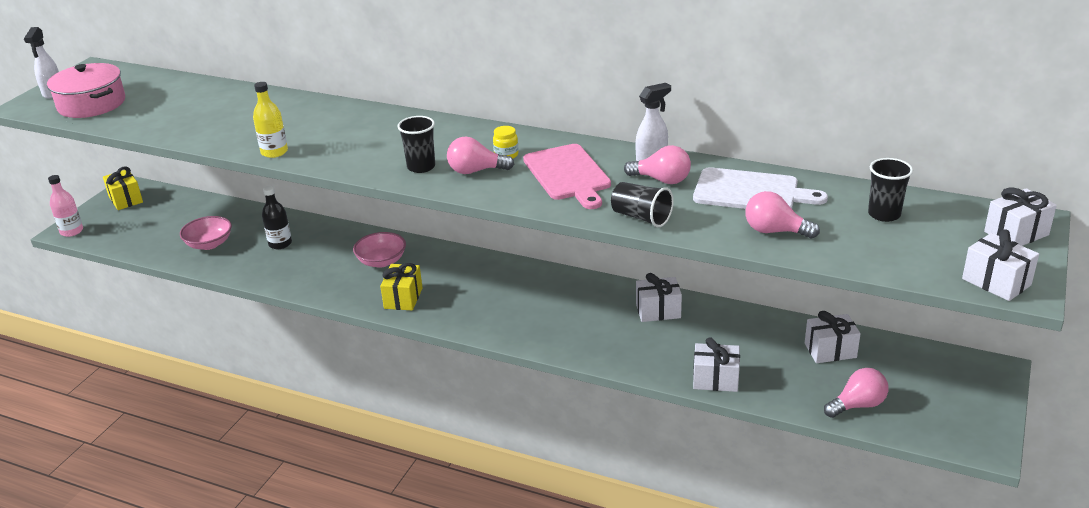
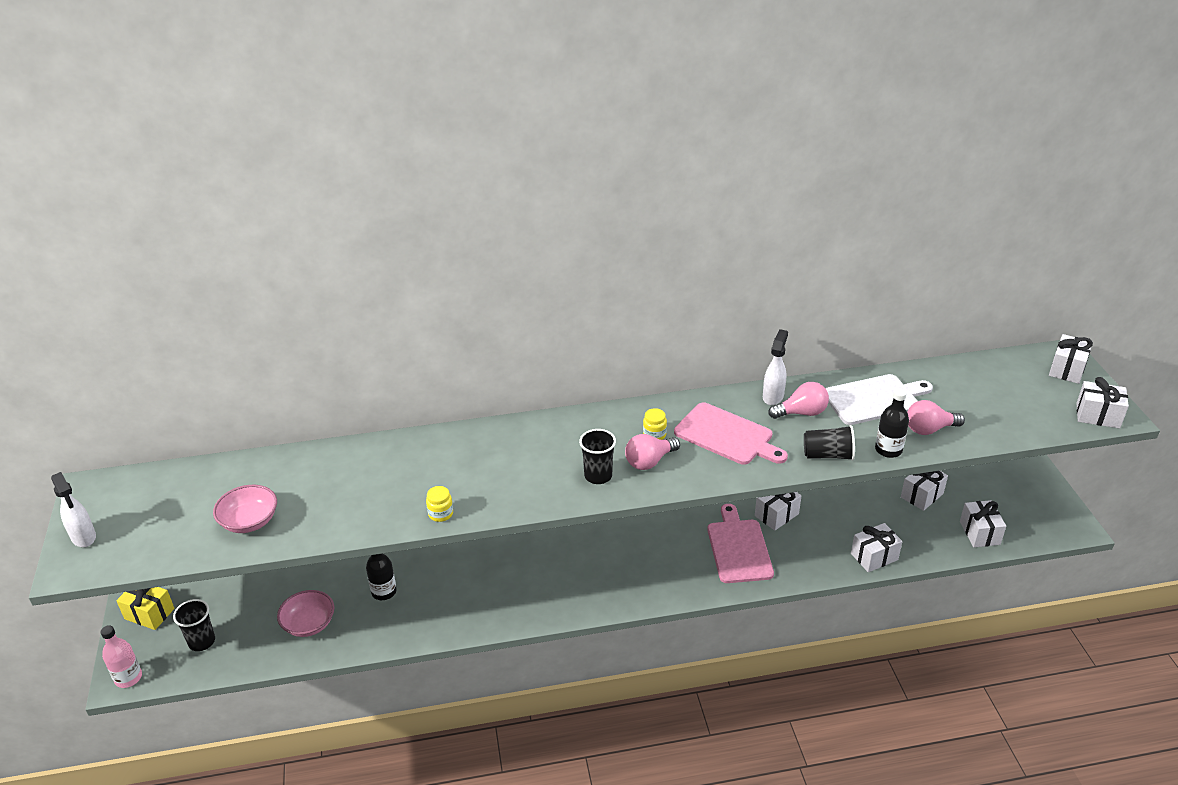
camera: 35 degrees left, 5 degrees up
(92, 104) = (155, 534): pink pot -> none
(274, 152) = (440, 514): yellow bottle -> yellow jar
(381, 261) = (503, 568): pink bowl -> pink bowl (249, 521)
(403, 298) = (564, 596): yellow gift -> none
(591, 322) = (738, 548): none -> pink cutting board
(707, 233) = (888, 450): none -> black bottle
(857, 405) = (979, 533): pink light bulb -> white gift
(884, 214) = (978, 385): black cup -> black cup (202, 641)

